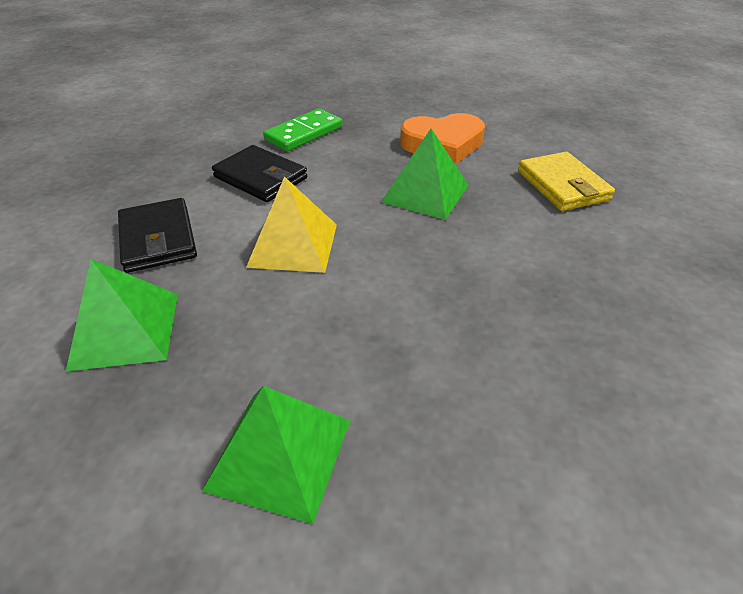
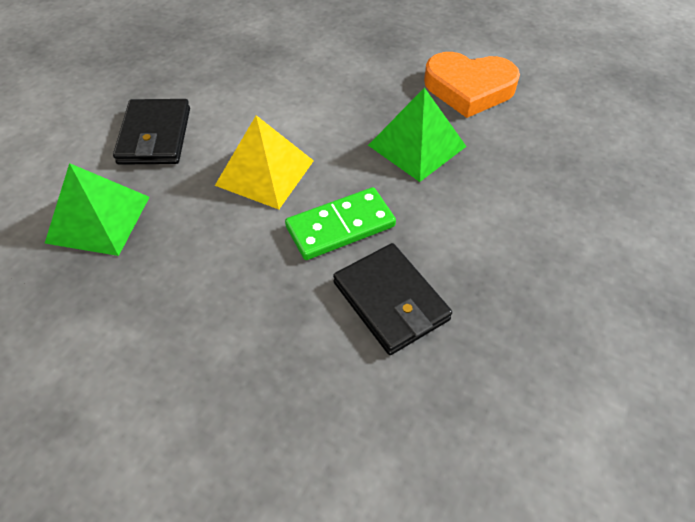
camera: 20 degrees right, 10 degrees up
(260, 178) = (269, 89): black wallet -> black wallet (390, 301)
(279, 454) = (168, 362): green pyramid -> none
(304, 133) = (334, 43): green domino -> green domino (340, 227)
(562, 185) = (566, 172): yellow wallet -> none

